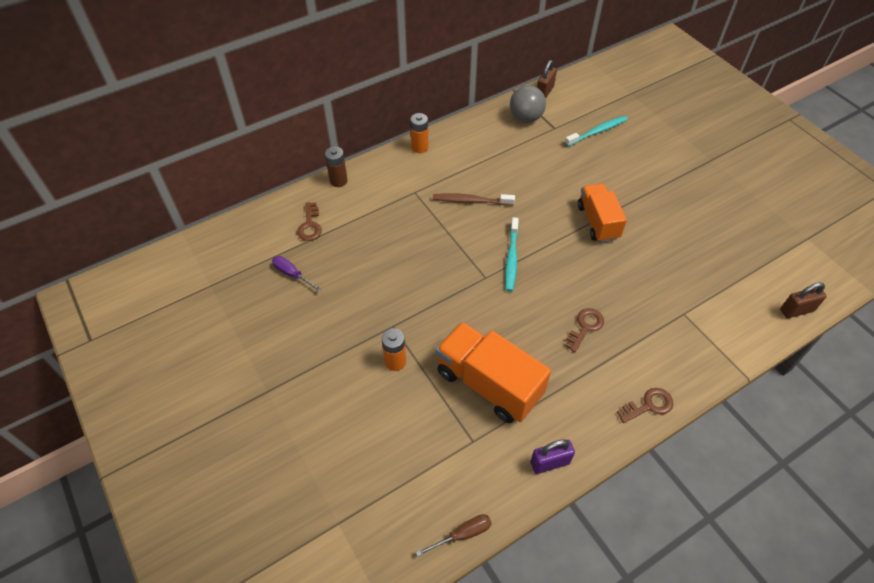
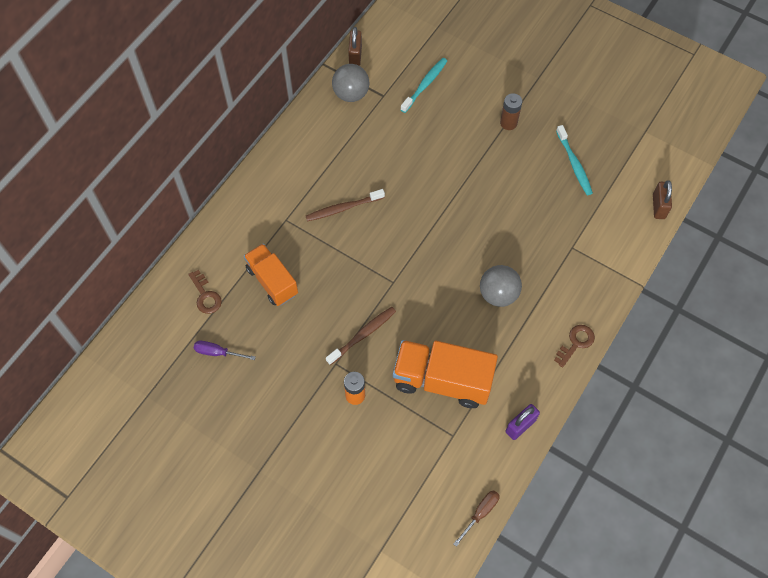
camera: 25 degrees left, 10 degrees up
(338, 181) = (206, 236): brown battery -> brown battery (508, 123)
(419, 147) = (265, 168): orange battery -> none
(432, 311) = (363, 335): none -> brown toothbrush
(511, 258) = (407, 254): turquoise toothbrush -> turquoise toothbrush (574, 164)
(585, 327) = (498, 294): brown key -> grey ball
(597, 222) = (466, 185): orange truck -> orange truck (272, 281)
(796, 310) = (658, 207): brown padlock -> brown padlock turned 45 degrees counterclockwise

